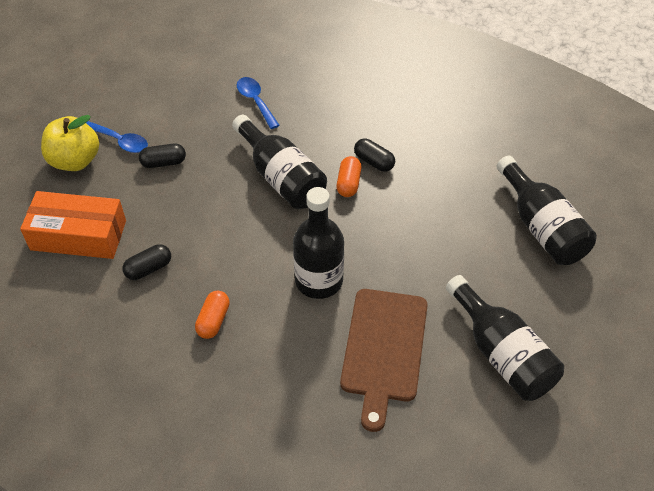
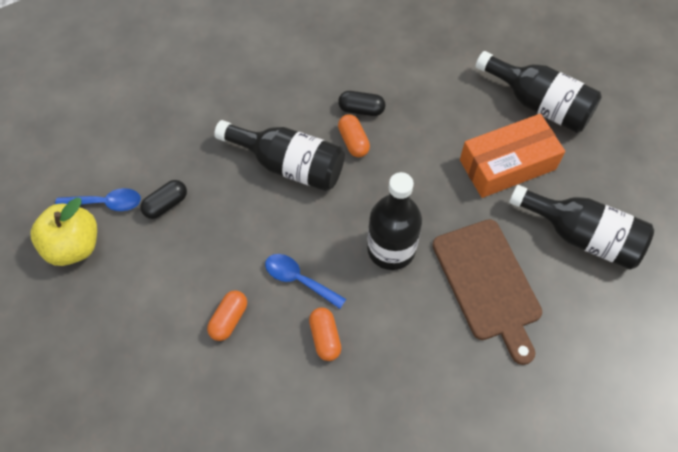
camera: 30 degrees left, 10 degrees up
(78, 235) = (135, 322): orange box -> orange box (507, 164)
(148, 268) = (229, 319): black capsule -> orange capsule
(256, 101) = (211, 99): blue spoon -> blue spoon (299, 280)

